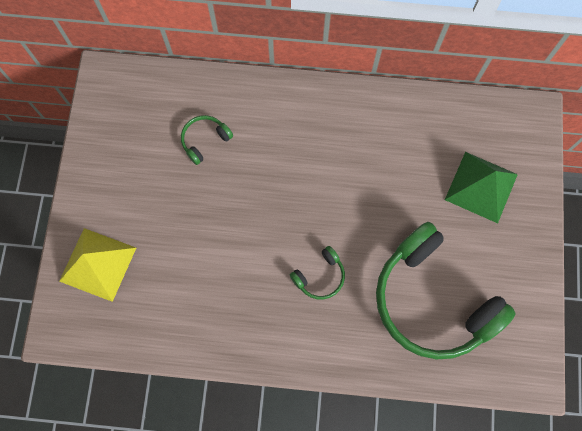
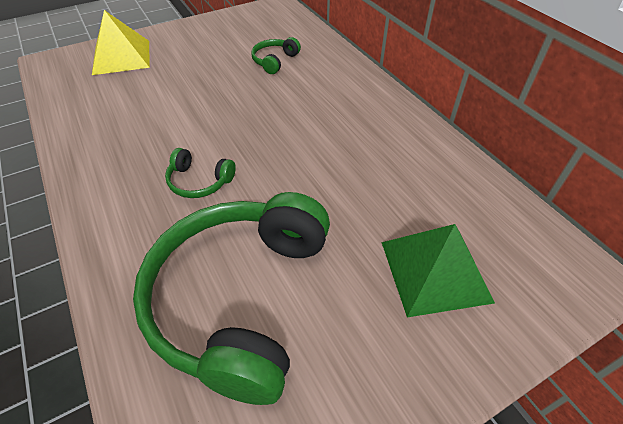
camera: 55 degrees right, 25 degrees down
(205, 140) = (274, 61): green headphones -> green headphones turned 75 degrees counterclockwise

